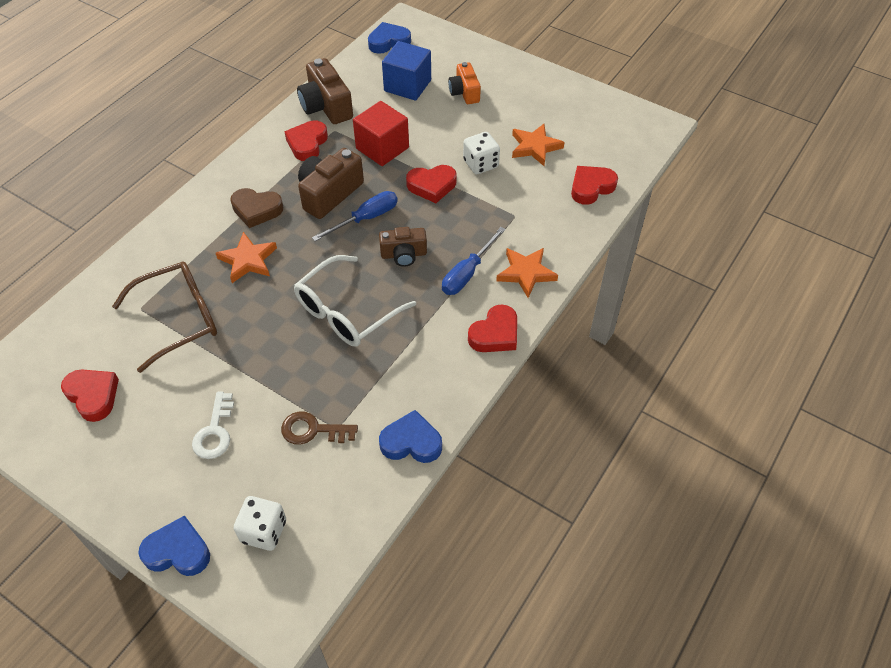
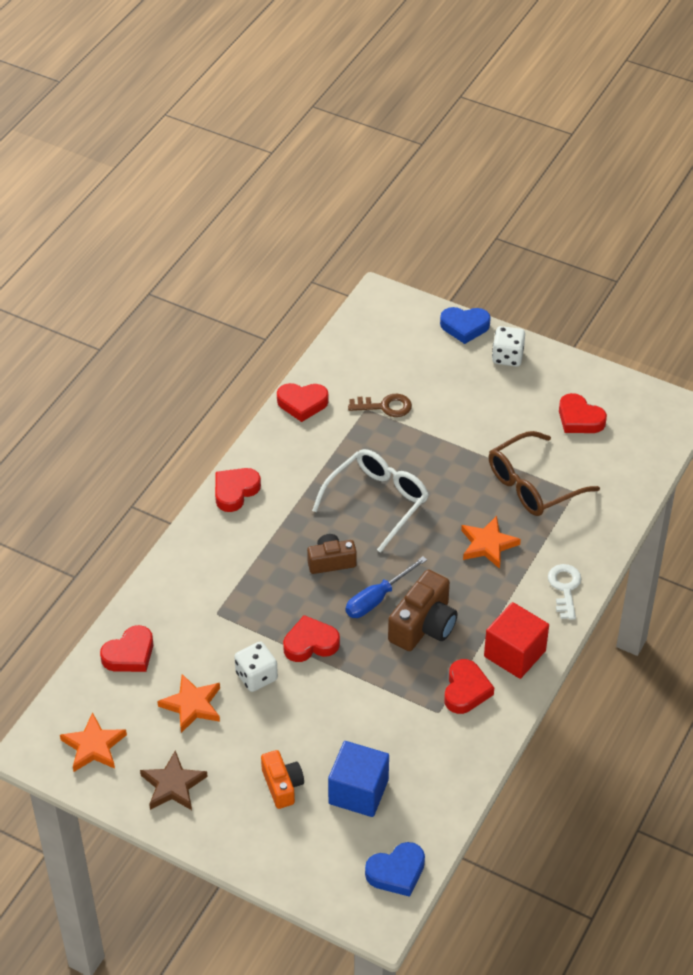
camera: 175 degrees right, 5 degrees down
(215, 431) = (466, 400): white key -> white key (565, 588)
(256, 210) = (497, 600): brown heart -> none
(264, 531) = (405, 342): white dice -> white dice (507, 357)
(326, 106) = (457, 749): brown camera -> none
(382, 148) = (375, 690): red cube -> red cube (514, 653)
(411, 442) = (302, 403): blue heart -> red heart
(467, 273) = (264, 547): blue screwdriver -> none
(526, 273) = (205, 551): orange star -> orange star (93, 746)
(547, 97) = (173, 785): none -> brown star

